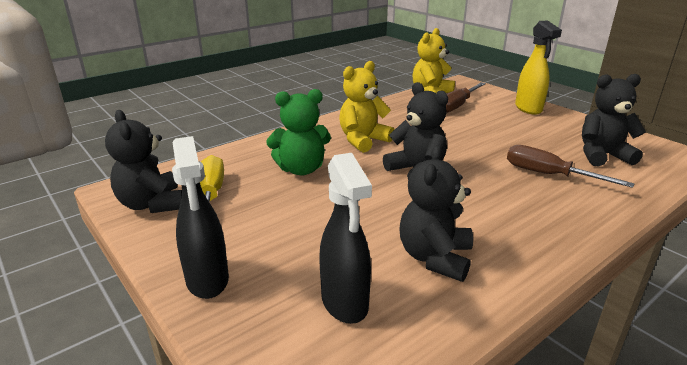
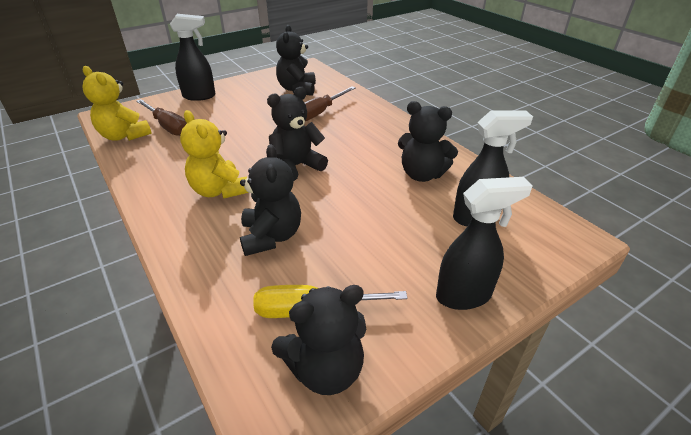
camera: 85 degrees left, 10 degrees up
(301, 169) = (271, 236): green teddy bear -> black teddy bear
(528, 108) = (199, 96): yellow spray bottle -> black spray bottle

